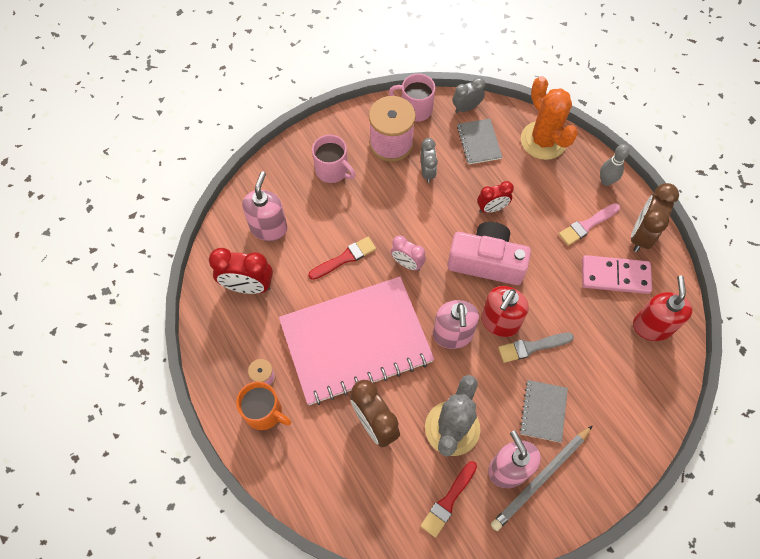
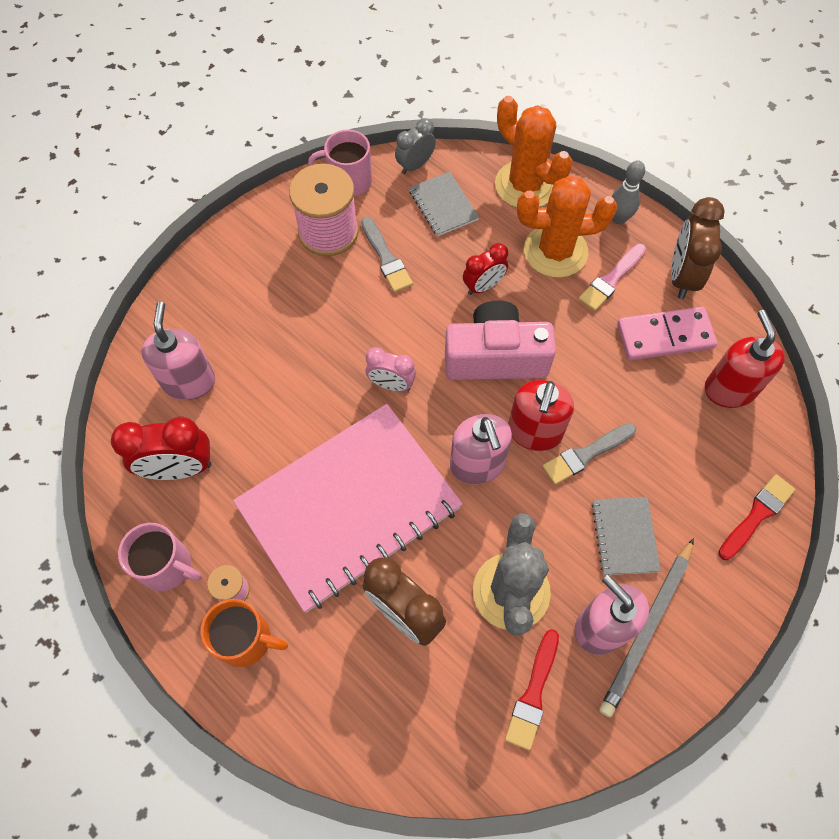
camera: 15 degrees left, 0 degrees up
(332, 170) = (258, 284): pink mug -> pink mug (167, 566)
(345, 258) = (305, 397): red brush -> red brush (757, 515)
(427, 172) = (386, 258): grey clock -> grey brush
(551, 195) = (555, 251): none -> orange cactus

